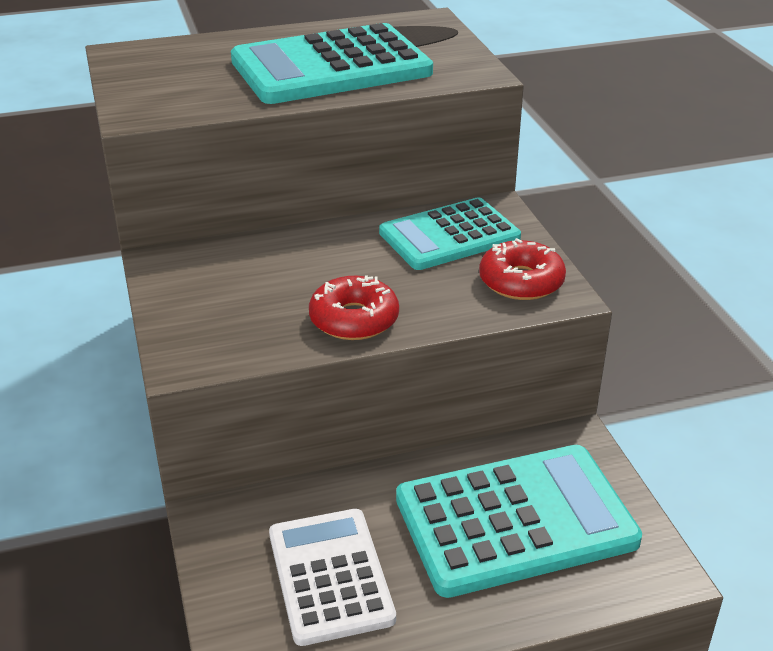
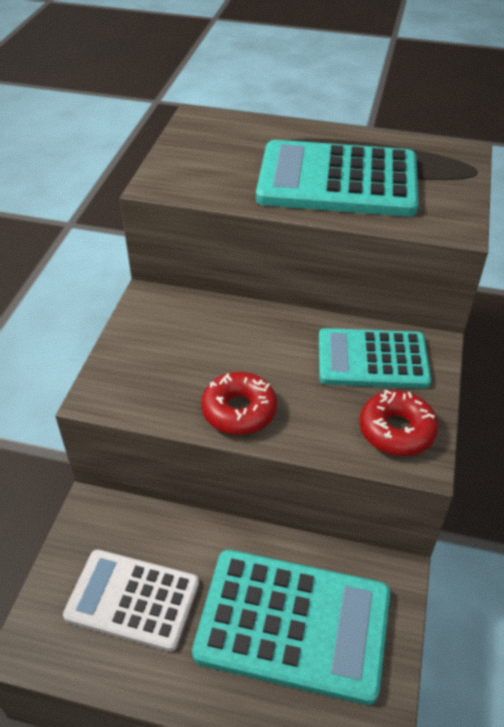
camera: 30 degrees right, 10 degrees up
(330, 576) = (132, 599): white calculator -> white calculator turned 90 degrees counterclockwise

